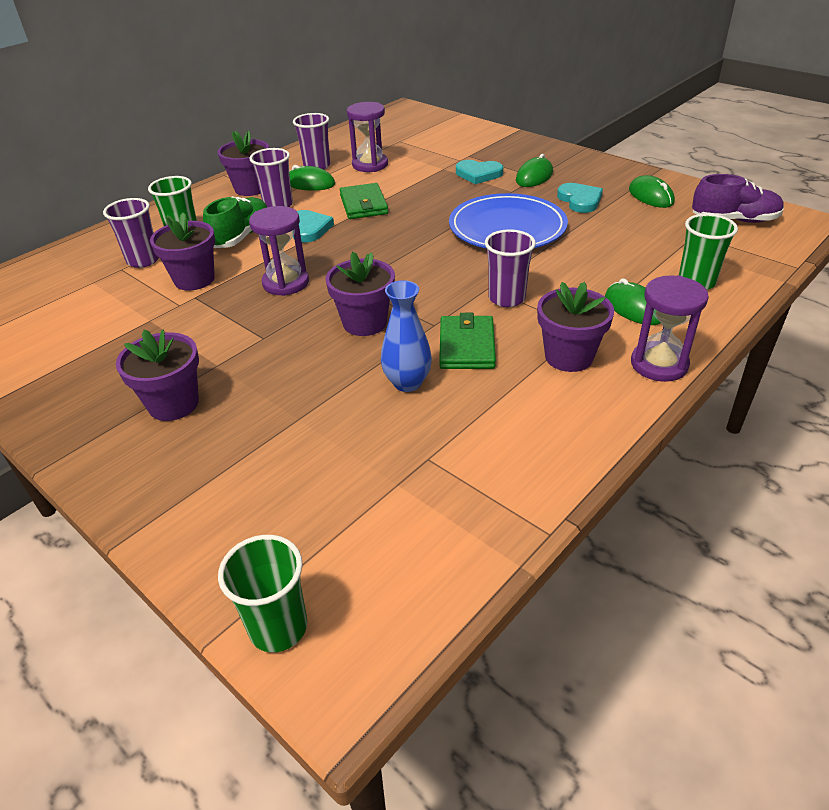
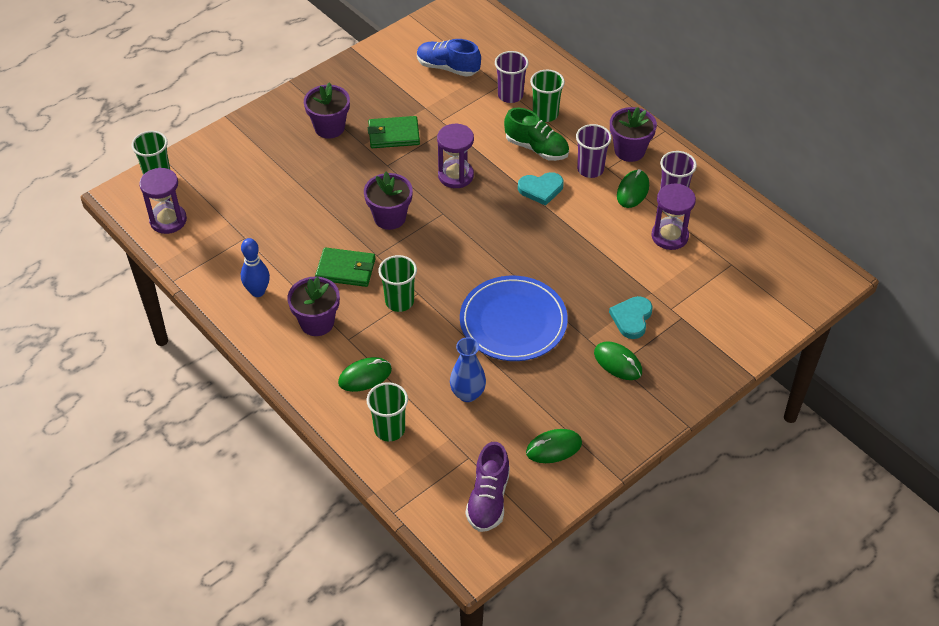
camera: 95 degrees right, 10 degrees up
(70, 311) = (448, 67): none -> blue shoe
(194, 279) = (474, 125): purple flower pot -> none
(363, 205) = (580, 226): green wallet -> green wallet (393, 134)
(407, 383) = (315, 235): blue vase -> blue vase (467, 394)
(506, 298) = (399, 301): purple cup -> green cup
(535, 422) = (258, 291): none -> blue bowling pin
(580, 200) = (556, 387): turquoise heart -> none
(659, 364) = (293, 370): purple hourglass -> purple hourglass (168, 220)

